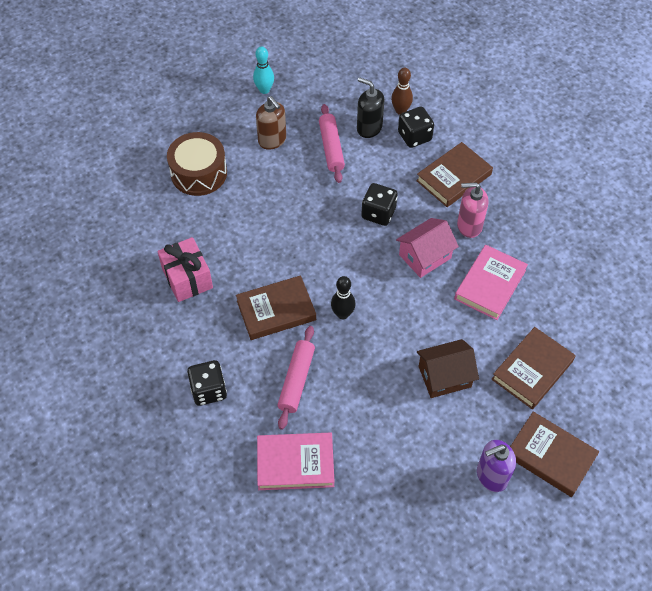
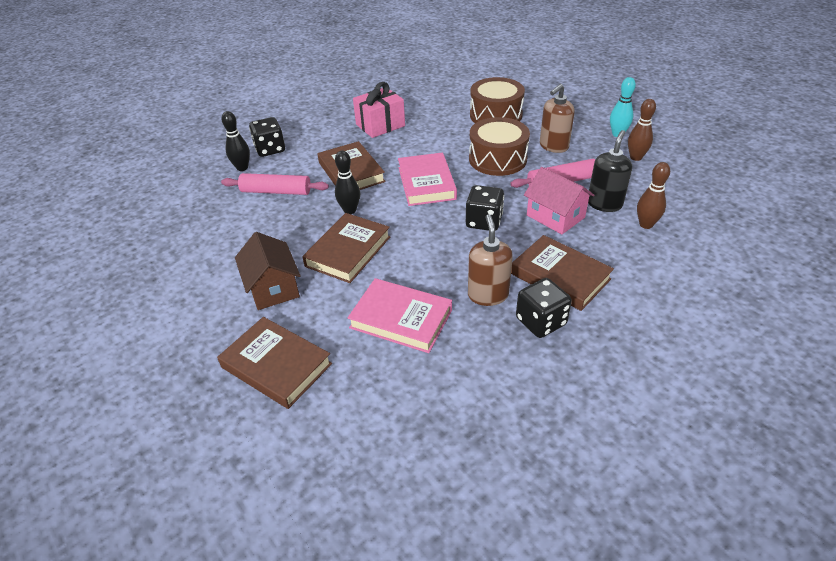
camera: 85 degrees right, 15 degrees down
(241, 417) = (242, 168): none -> black bowling pin
(283, 186) = (497, 159): none -> brown drum
(295, 463) = (192, 200): pink book -> pink book (426, 183)
(306, 89) = (635, 157): none -> brown bowling pin
(414, 136) = (610, 239): black dice -> black dice (541, 321)
(425, 256) = (432, 261): pink house -> pink house (555, 216)
(469, 226) = (488, 295): pink soap dispenser -> brown soap dispenser
(491, 476) = (144, 333): purple soap dispenser -> none
(550, 456) = (155, 387): brown book -> brown book (348, 251)

